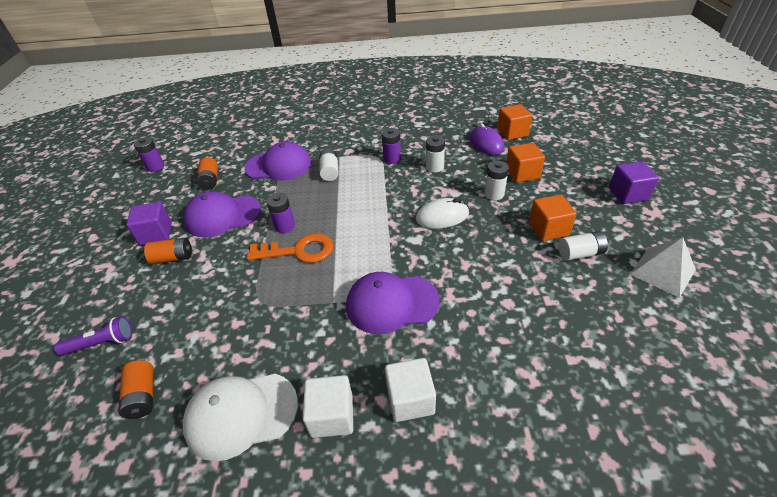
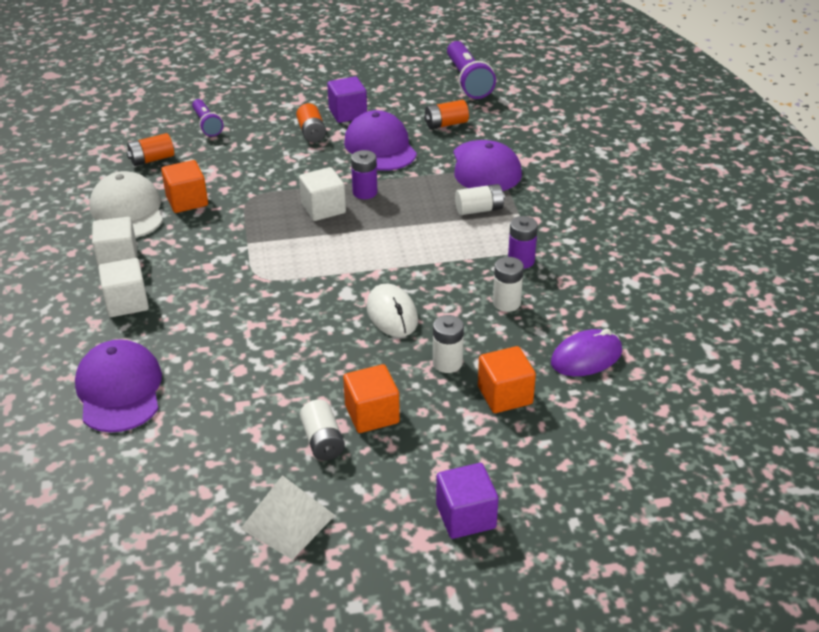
camera: 80 degrees right, 5 degrees down
(155, 167) = (467, 81): purple battery -> purple flashlight
(298, 251) = (323, 208): orange key -> white cube
(391, 303) = (243, 282): purple cap -> purple cap (119, 390)
(512, 133) = (630, 389): orange cube -> orange cube (187, 201)

